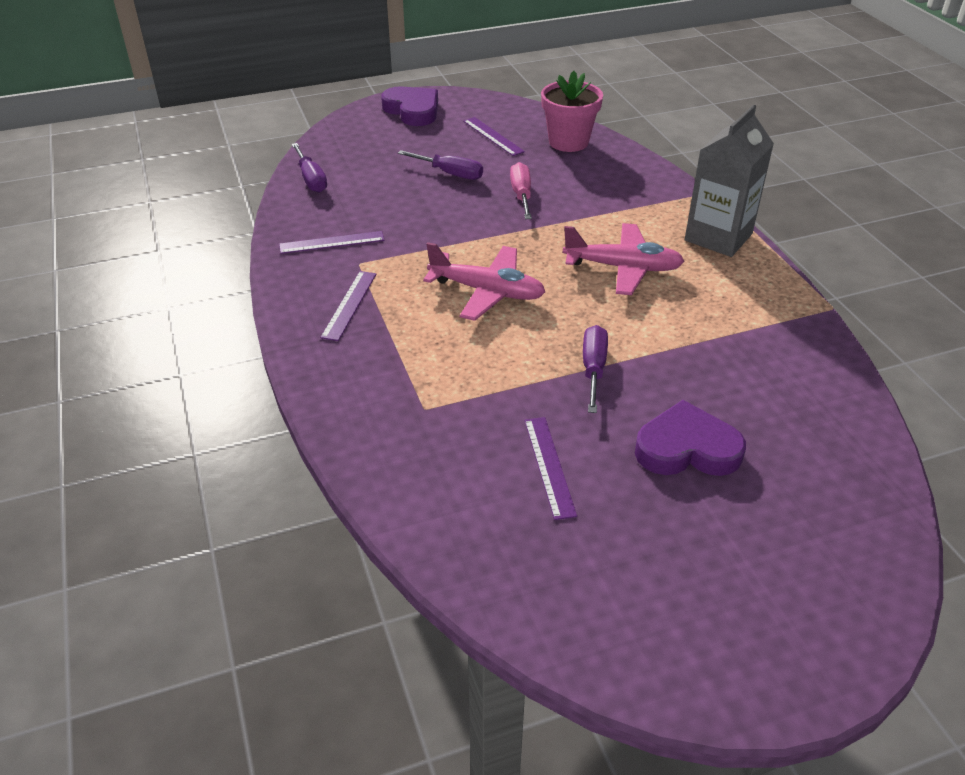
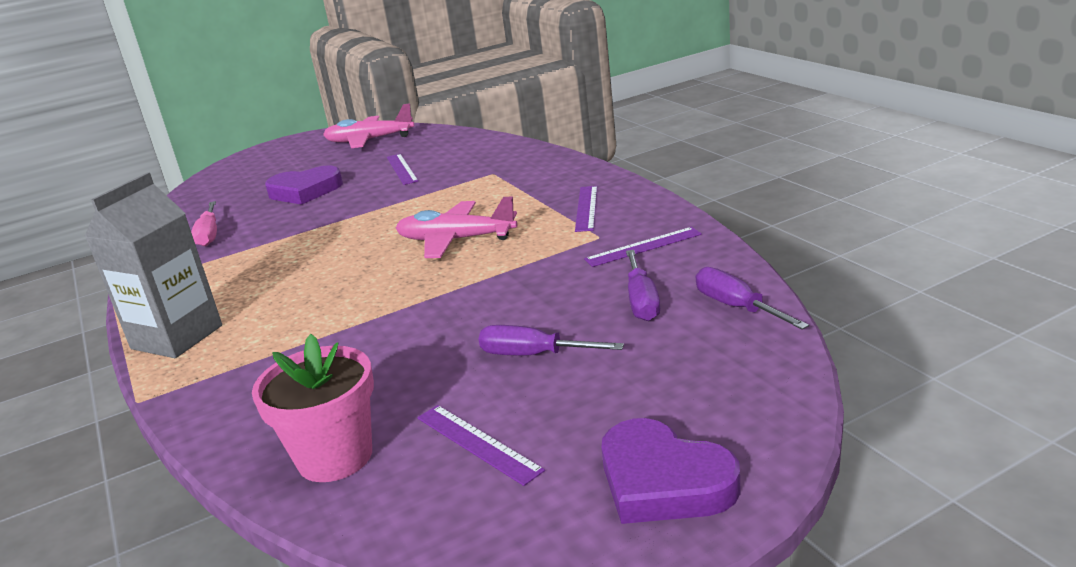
camera: 175 degrees right, 15 degrees down
(521, 195) = (422, 343): pink screwdriver -> pink screwdriver (209, 235)
(593, 369) = (361, 212): purple screwdriver -> purple screwdriver (641, 301)
(622, 268) = (309, 284): pink plane -> pink plane (369, 140)

